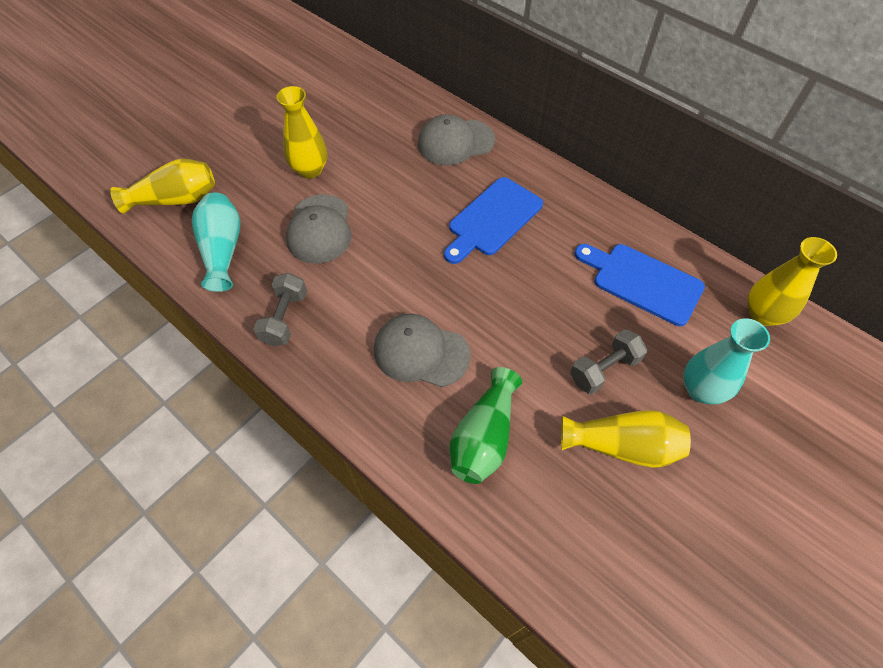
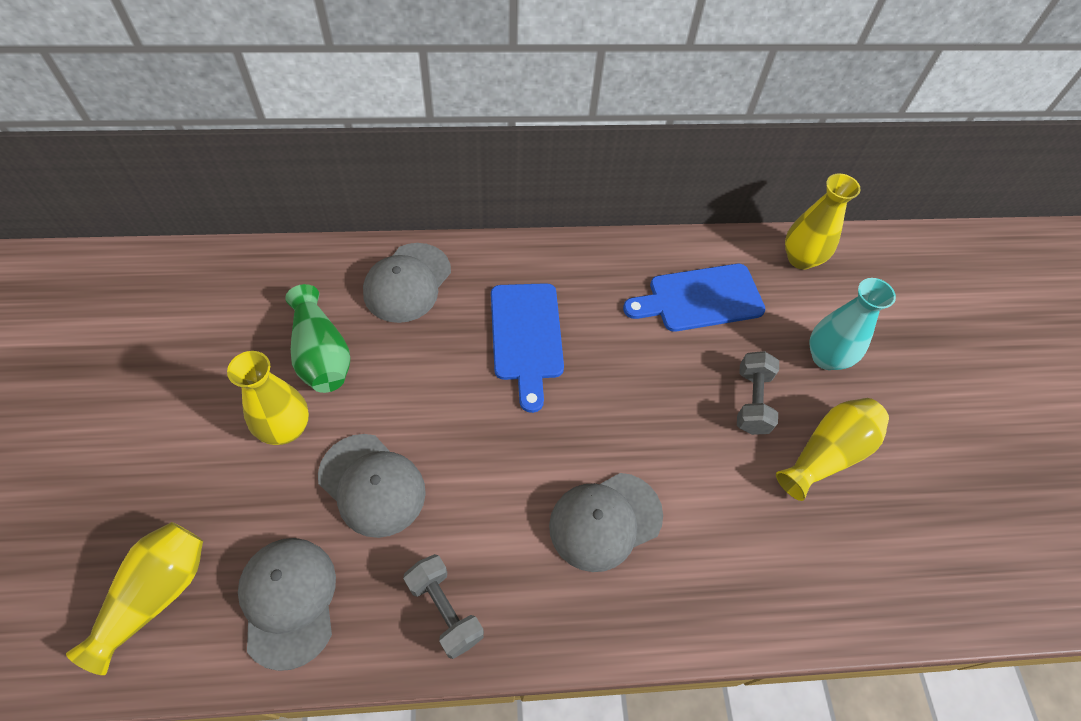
camera: 50 degrees left, 0 degrees up
(223, 250) = (288, 601): turquoise vase -> grey cap
(484, 437) = (733, 547): green vase -> green vase (321, 354)

